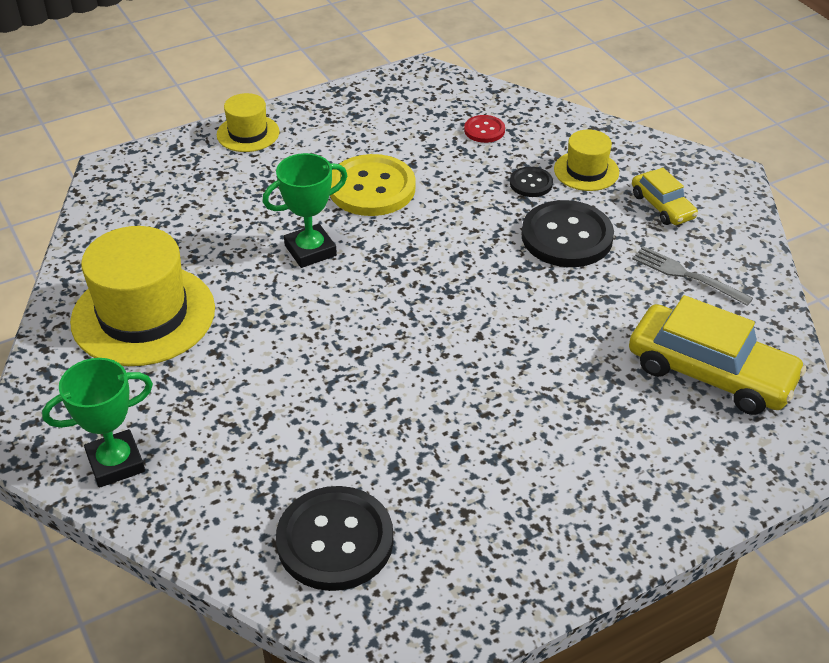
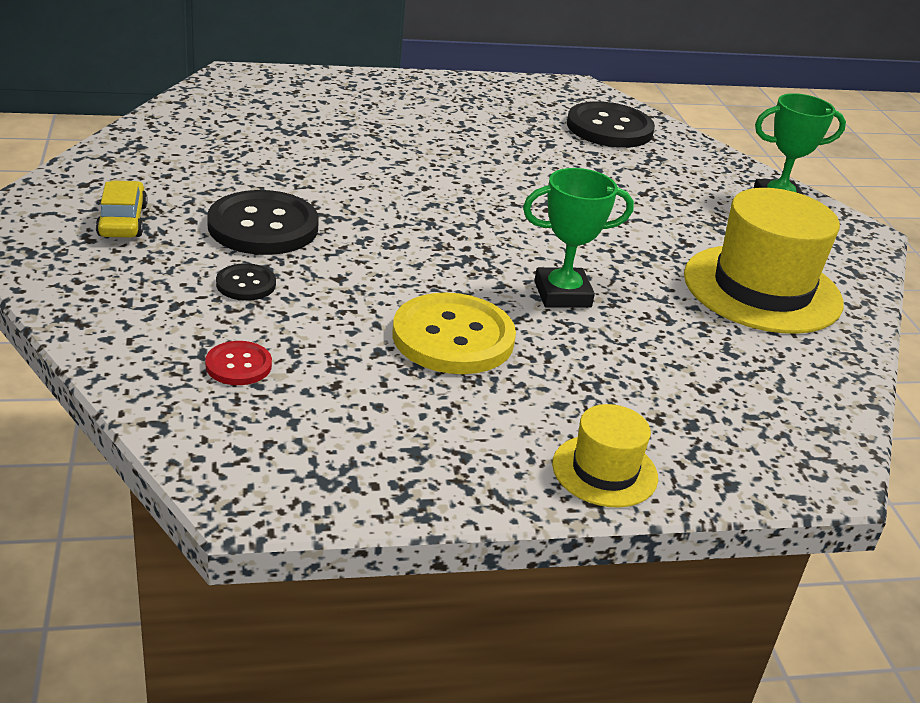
camera: 165 degrees left, 10 degrees down
(586, 171) = (161, 277): yellow hat -> none
(687, 275) = (181, 168): grey fork -> none
(710, 372) = (249, 118): yellow car -> none

